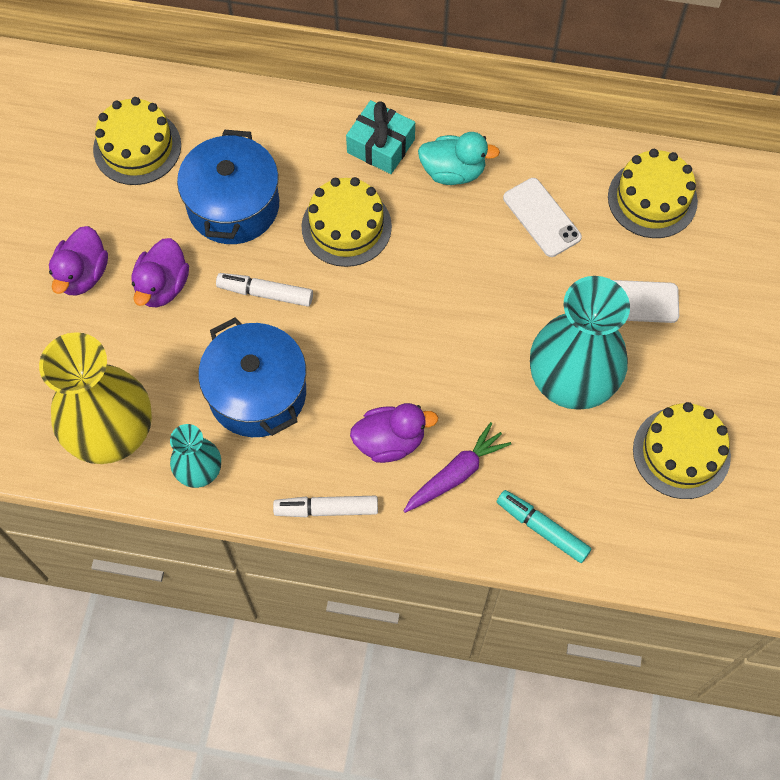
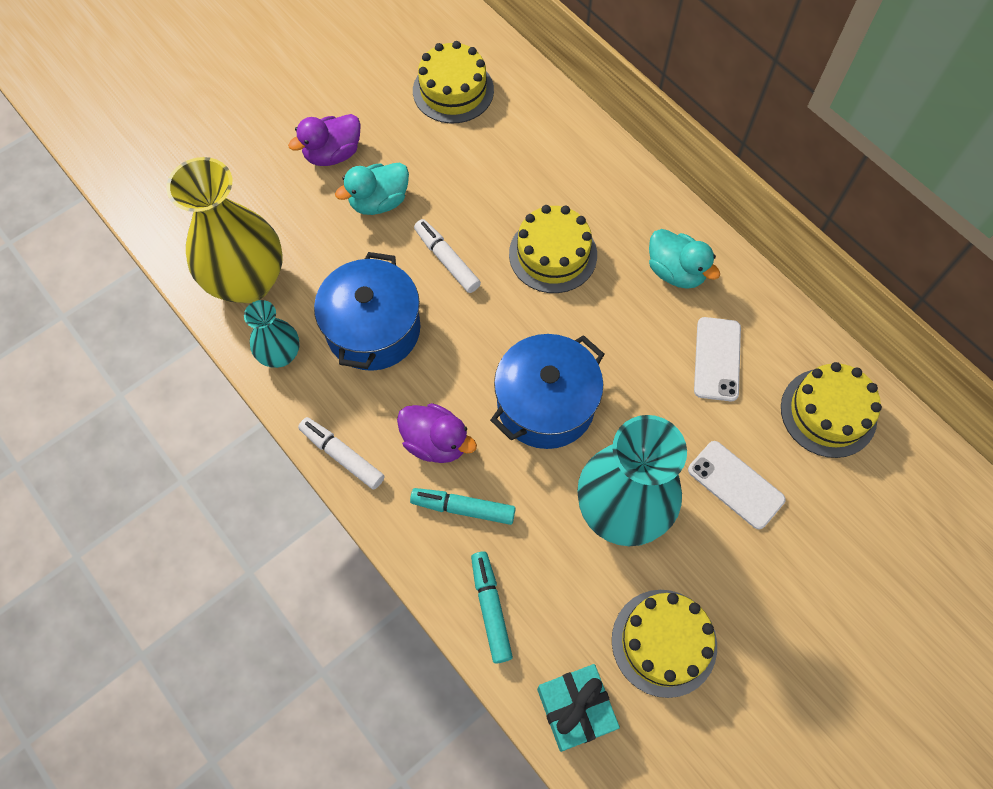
camera: 40 degrees right, 0 degrees up
(162, 286) = (379, 202): purple duck -> turquoise duck
(233, 206) = (483, 179): blue pot -> blue pot (545, 404)
(381, 146) = (635, 212): turquoise gift -> turquoise gift (575, 709)
(456, 474) = (463, 508): purple carrot -> turquoise marker

